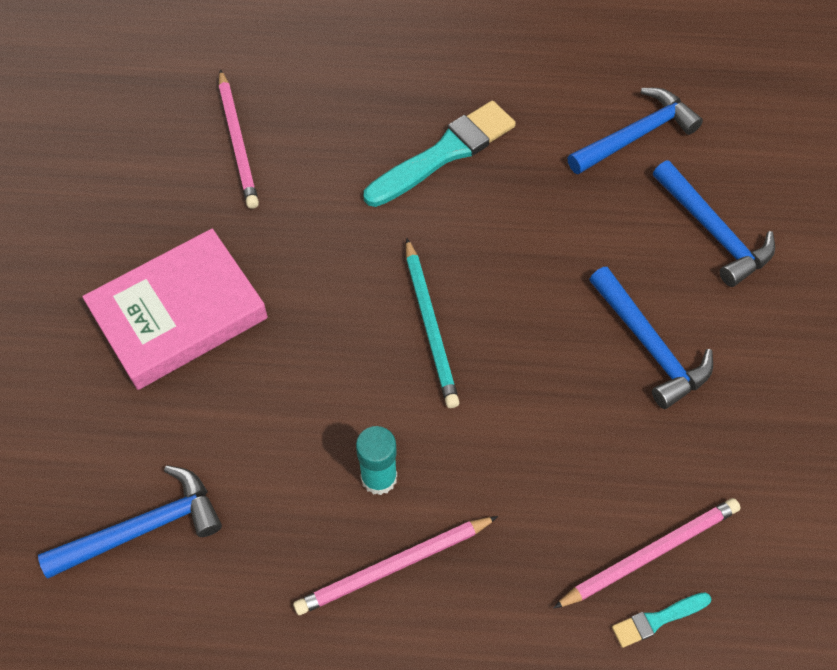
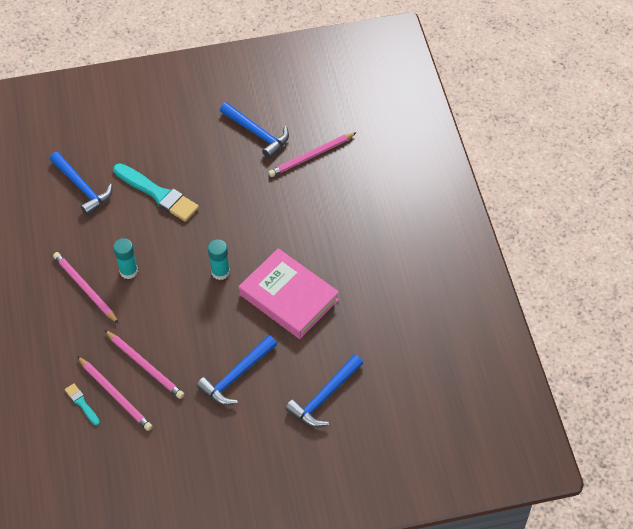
camera: 75 degrees right, 5 degrees down
(179, 314) = (196, 165): pink book -> pink book (289, 297)
(430, 325) = (220, 272): turquoise pencil -> turquoise glue stick
(444, 153) = (336, 252): turquoise brush -> turquoise brush (158, 194)
(597, 489) = (145, 365): none -> pink pencil
(635, 135) = (384, 345): blue hammer -> blue hammer (257, 133)

